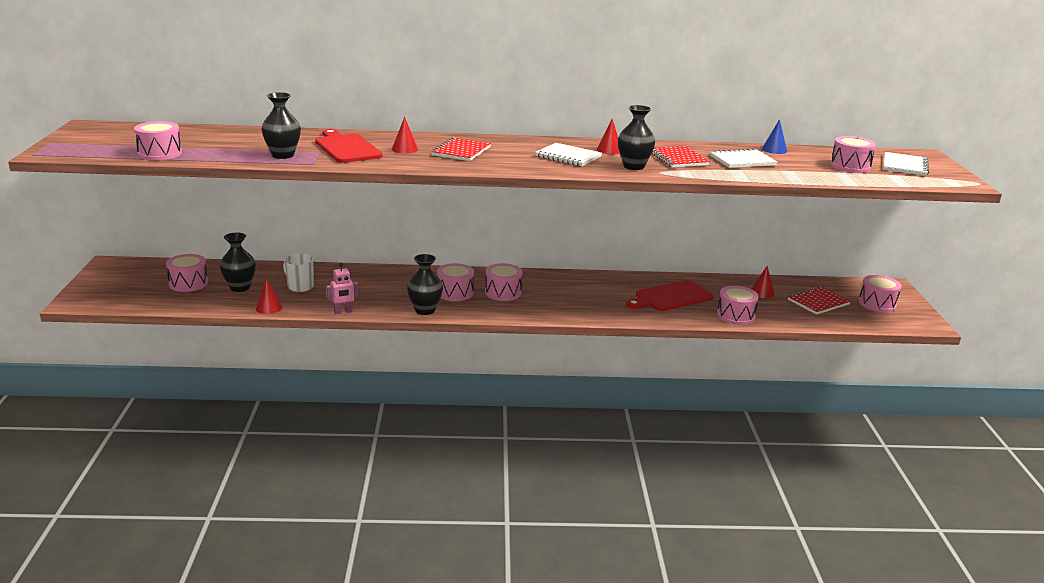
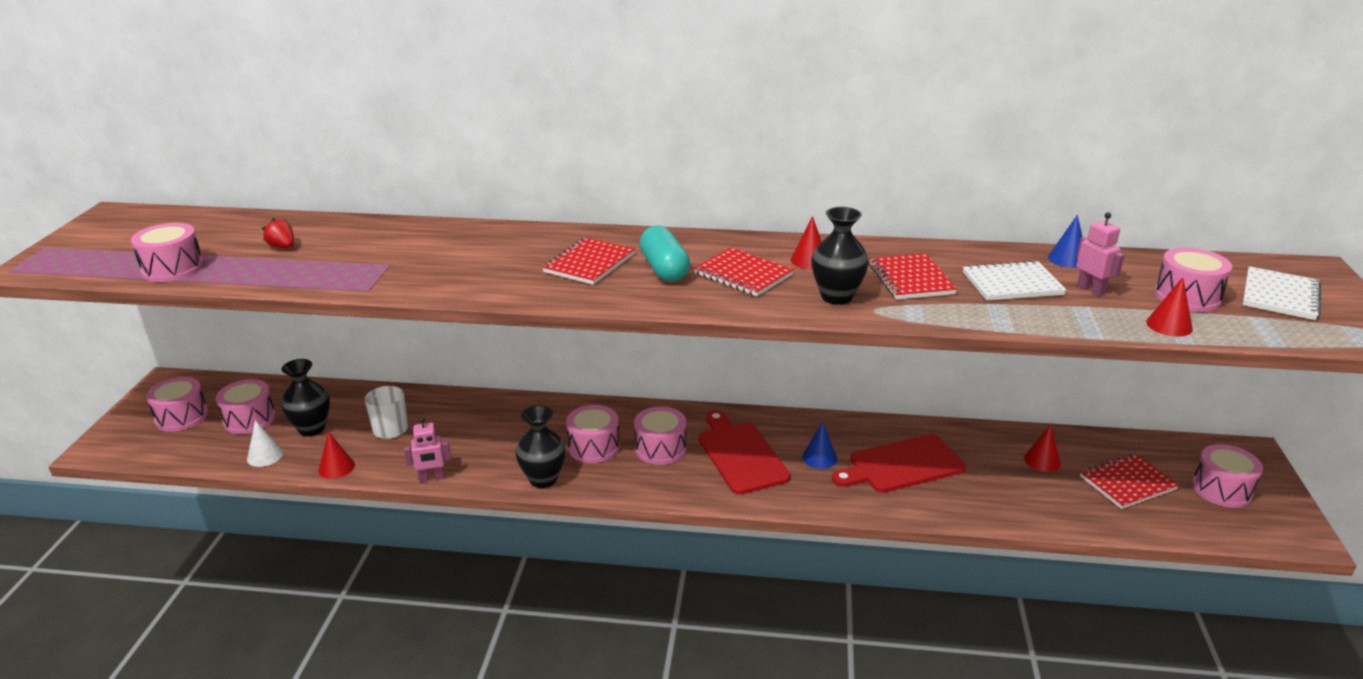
camera: 10 degrees right, 5 degrees up
(210, 303) = (265, 456): none -> white cone
(234, 143) = (282, 247): none -> red strawberry
(283, 155) = (335, 272): black vase -> none
(347, 148) = (430, 256): red cutting board -> red cutting board (741, 455)
(405, 149) = (510, 259): red cone -> red cone (1169, 325)
(514, 154) = (664, 269): none -> turquoise capsule
(568, 156) = (743, 274): white notebook -> red notebook
(614, 294) = (819, 458): none -> blue cone
(735, 316) = (994, 507): pink drum -> pink drum (181, 417)
(791, 163) = (1091, 289): none -> pink robot

